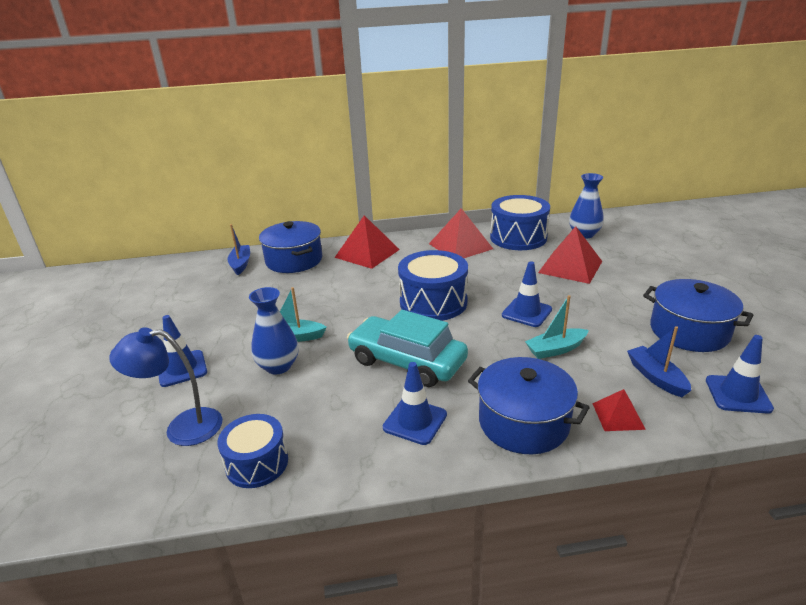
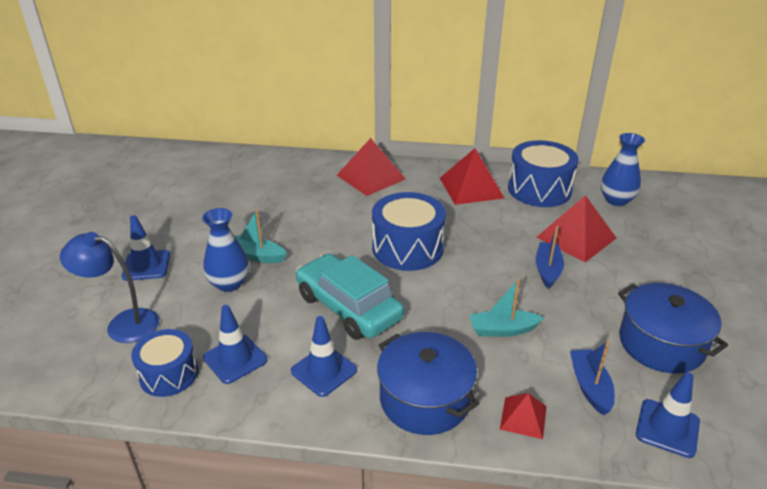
camera: 15 degrees right, 5 degrees up
(241, 264) = (244, 165): blue boat -> blue boat (547, 270)
(294, 260) = (296, 171): blue pot -> none
(526, 312) = (497, 281): blue traffic cone -> blue traffic cone (235, 359)

